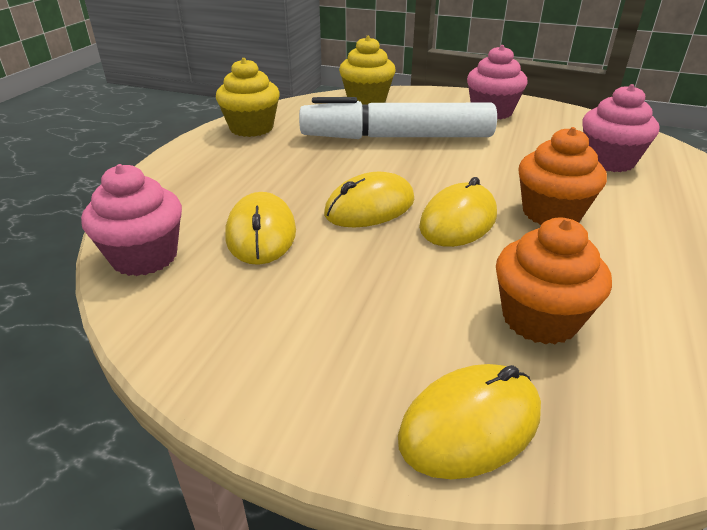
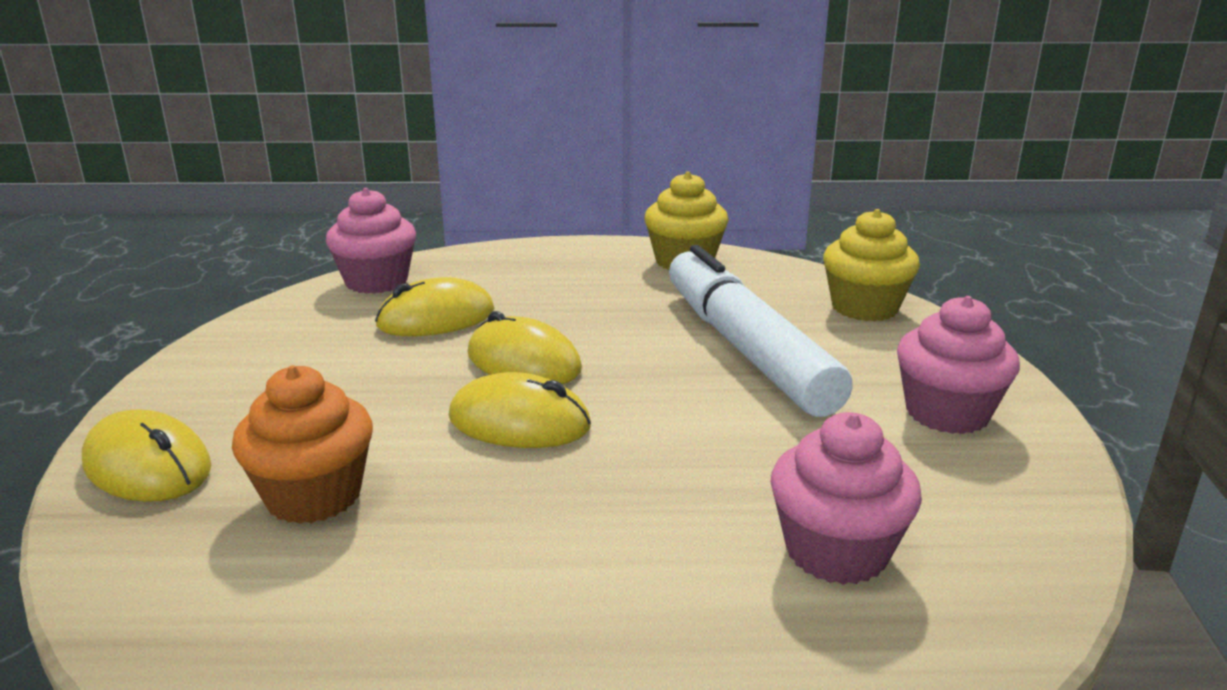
camera: 70 degrees right, 10 degrees down
(551, 213) = (583, 494): orange cupcake -> none

